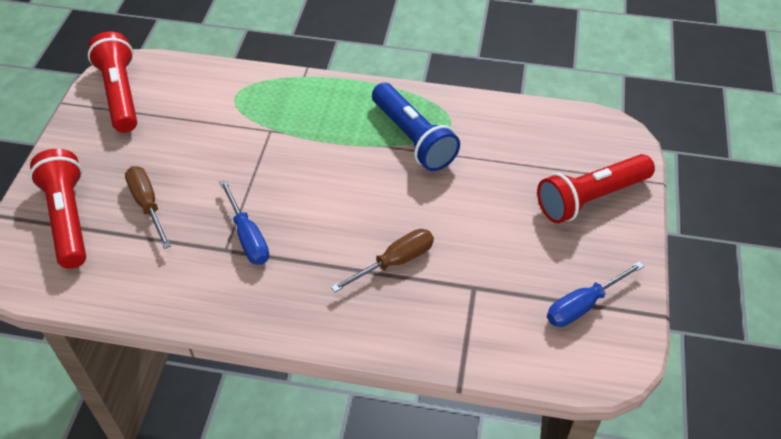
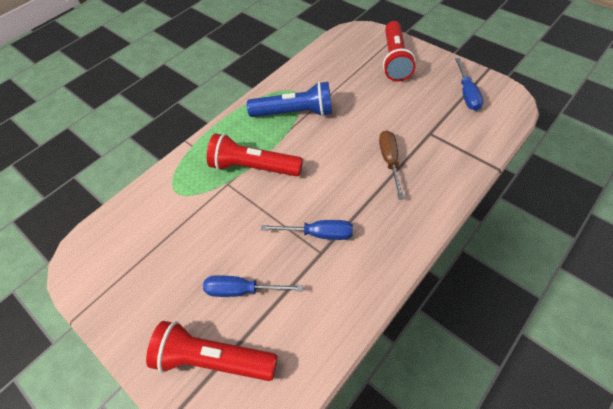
camera: 55 degrees left, 5 degrees up
(120, 94) = (103, 269): red flashlight -> red flashlight (253, 167)
(147, 205) = (242, 290): brown screwdriver -> blue screwdriver

